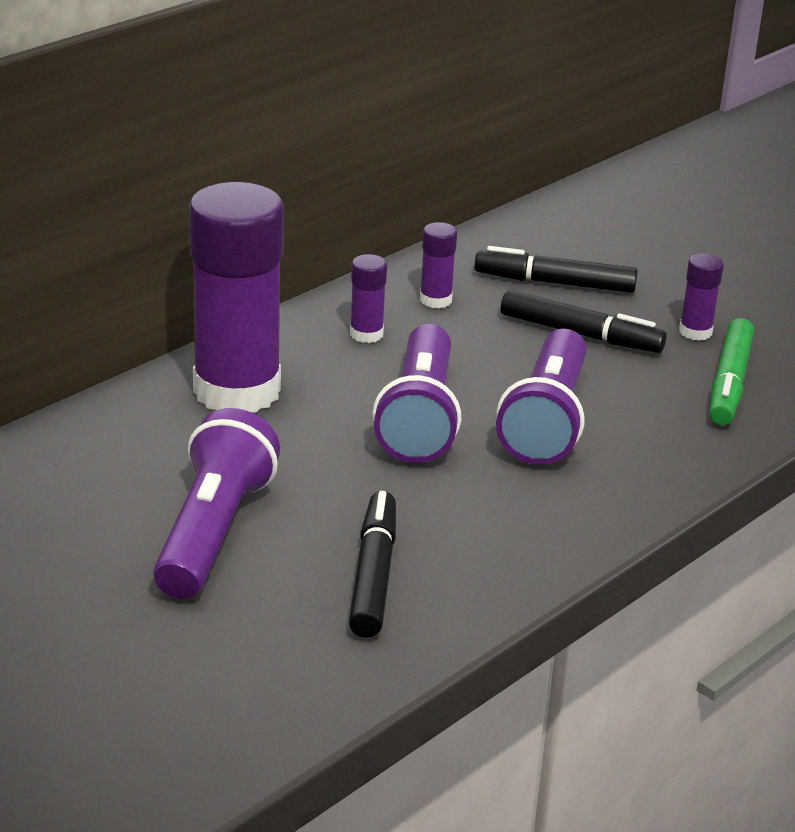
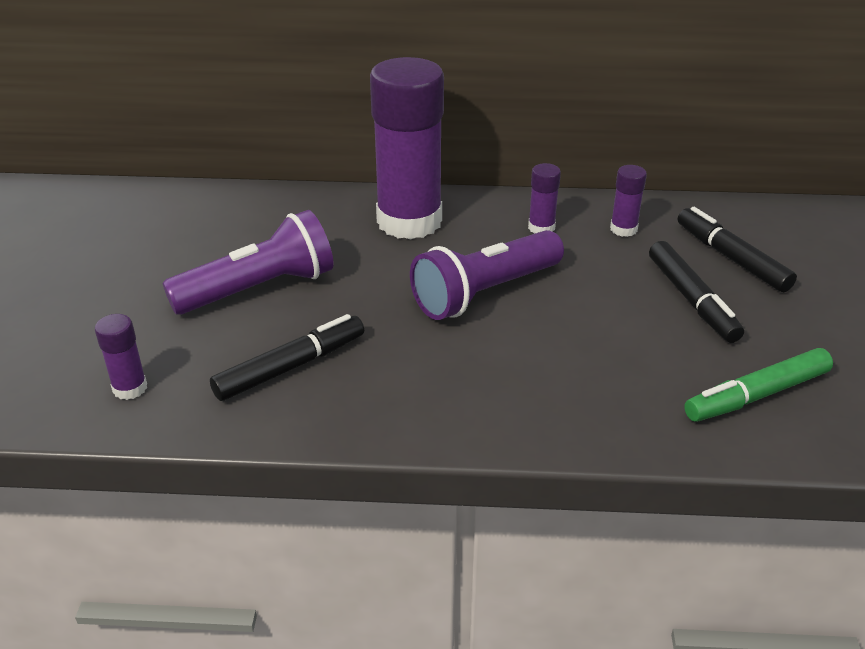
camera: 50 degrees right, 5 degrees up
(546, 421) = (564, 341): purple flashlight -> none
(695, 332) = (791, 345): purple glue stick -> purple glue stick (130, 388)

